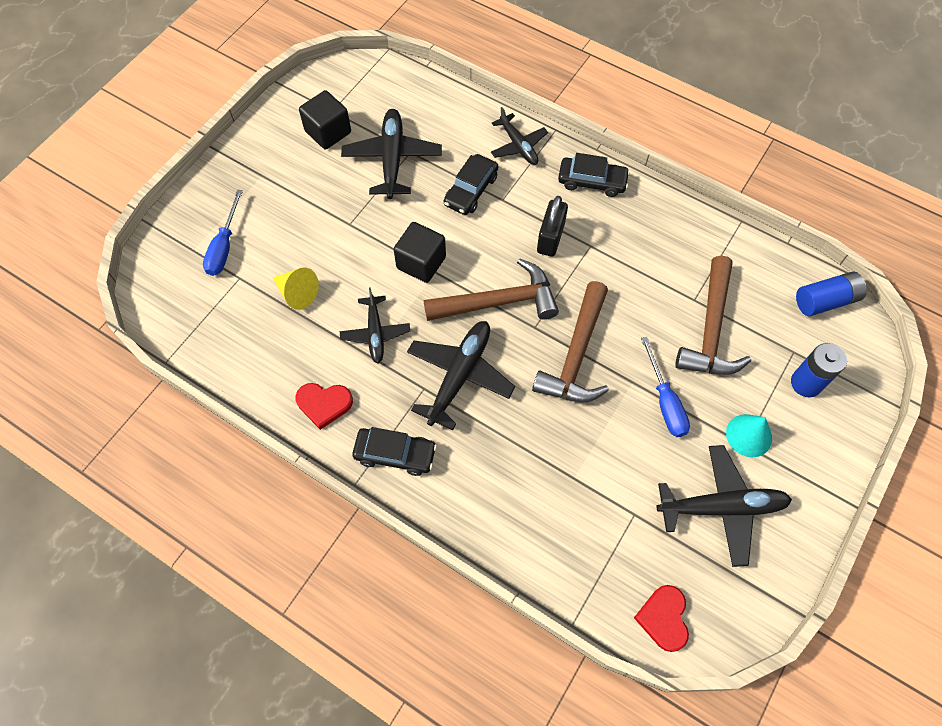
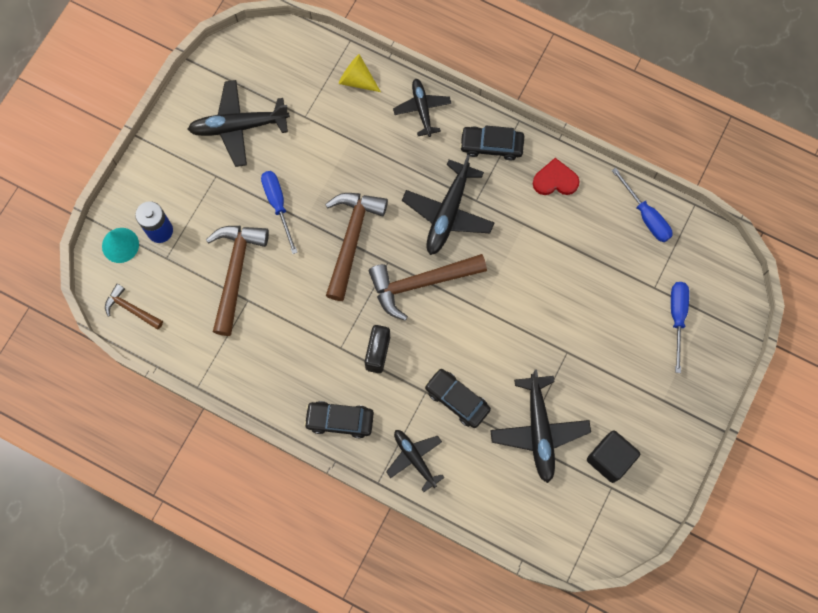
camera: 175 degrees right, 10 degrees up
(226, 354) = (645, 215): none -> blue screwdriver
(297, 293) = (599, 277): yellow cone -> yellow cone (357, 80)
(375, 333) = (524, 245): black plane -> black plane (422, 109)
(421, 262) = (494, 316): black cube -> none
(471, 190) = (457, 400): black car -> black car turned 75 degrees counterclockwise
(663, 618) = (286, 49): red heart -> none
(749, 435) = (212, 183): turquoise cone -> turquoise cone (120, 245)
(825, 300) = (131, 309): blue battery -> brown hammer

